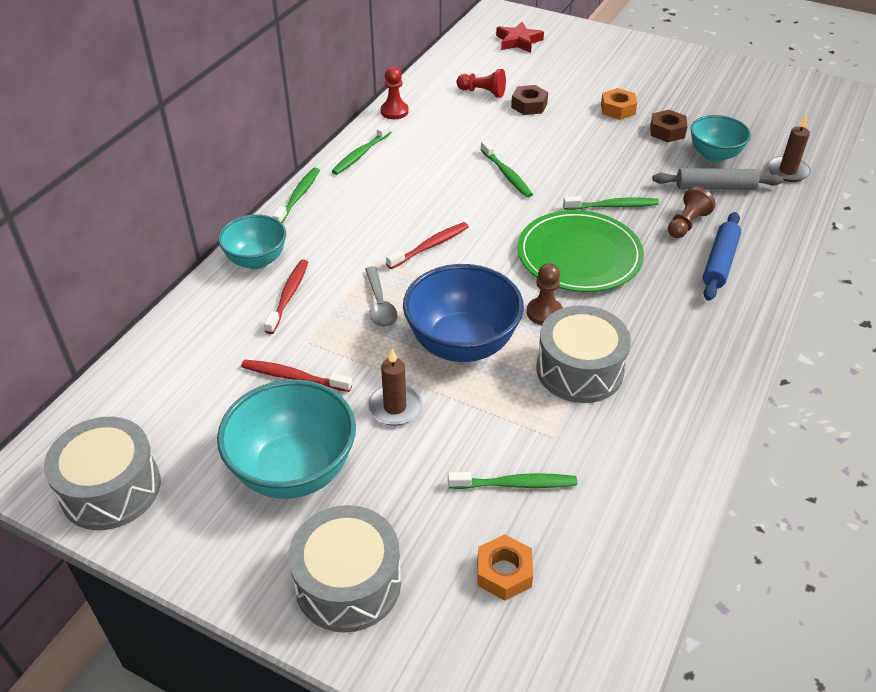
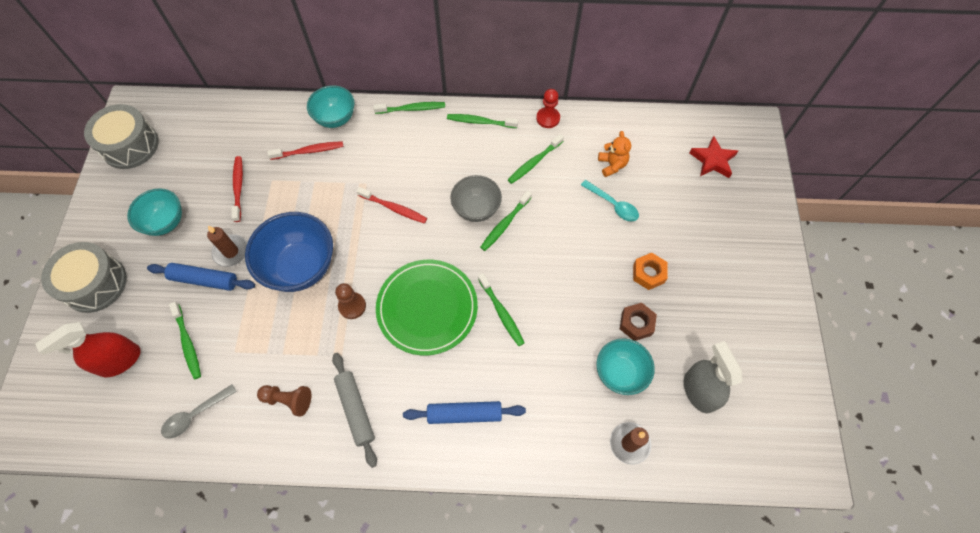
camera: 65 degrees right, 20 degrees up
(294, 470) = (165, 222): turquoise bowl -> turquoise bowl, size x0.63
(380, 304) = (321, 204): grey spoon -> grey spoon (195, 415)
(423, 445) = (204, 280): none -> blue rolling pin
(443, 135) = (534, 162): none -> green toothbrush
(474, 188) = (476, 209): none -> grey bowl
(482, 92) = (612, 165): red pawn -> orange teddy bear
(504, 572) = (120, 360): orange nut -> red spray bottle
(529, 105) = (613, 205): brown nut -> turquoise spoon
(579, 370) = (302, 348): grey drum -> none
(686, 224) = (504, 375): brown pawn -> brown pawn (288, 400)
(715, 187) = (570, 385): grey rolling pin -> grey rolling pin (355, 410)
(750, 120) = (699, 391): none -> grey spray bottle

